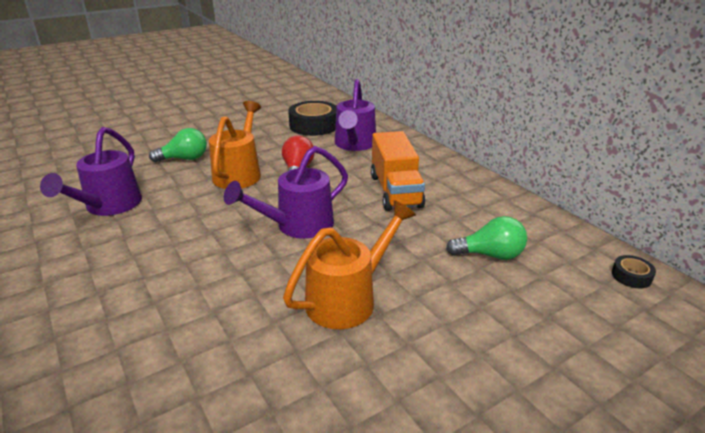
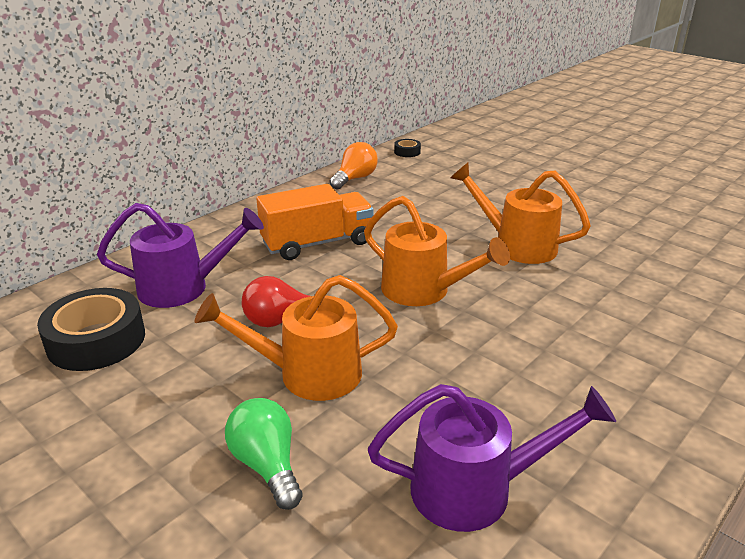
camera: 105 degrees left, 0 degrees up
(297, 226) = (424, 291): purple watering can -> orange watering can
(490, 255) = (412, 194): green light bulb -> none
(534, 225) = (355, 178): none -> orange light bulb

